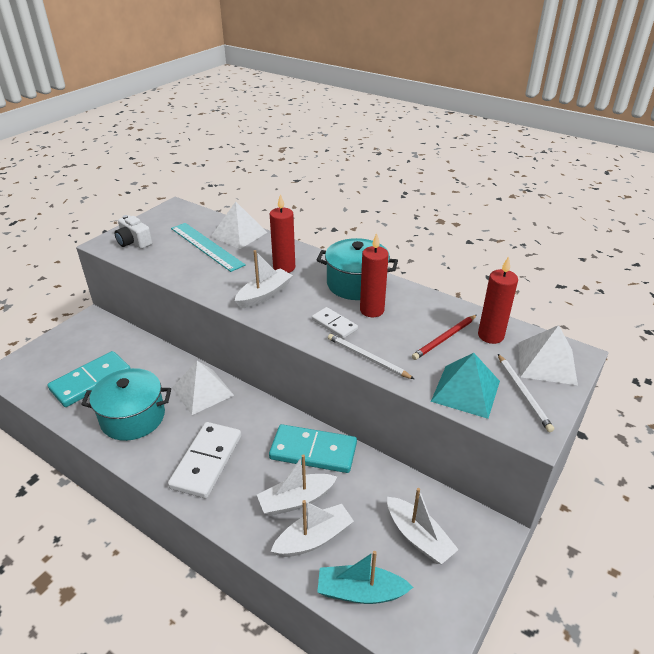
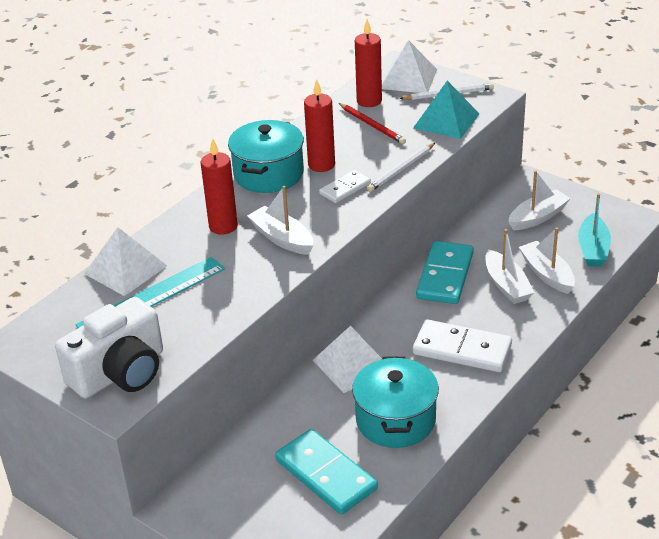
camera: 85 degrees left, 0 degrees up
(134, 242) = (120, 372): white camera -> white camera, size x1.72

